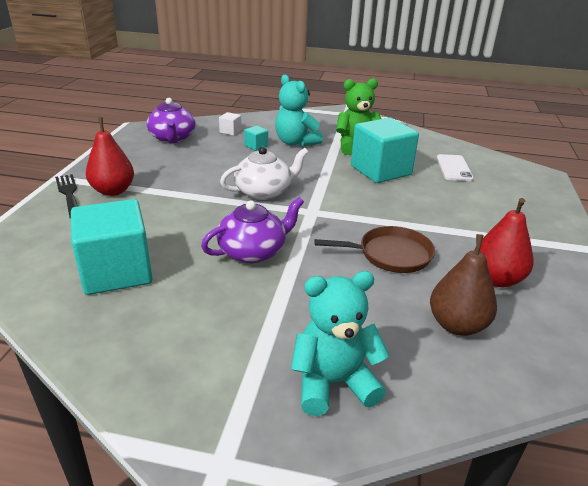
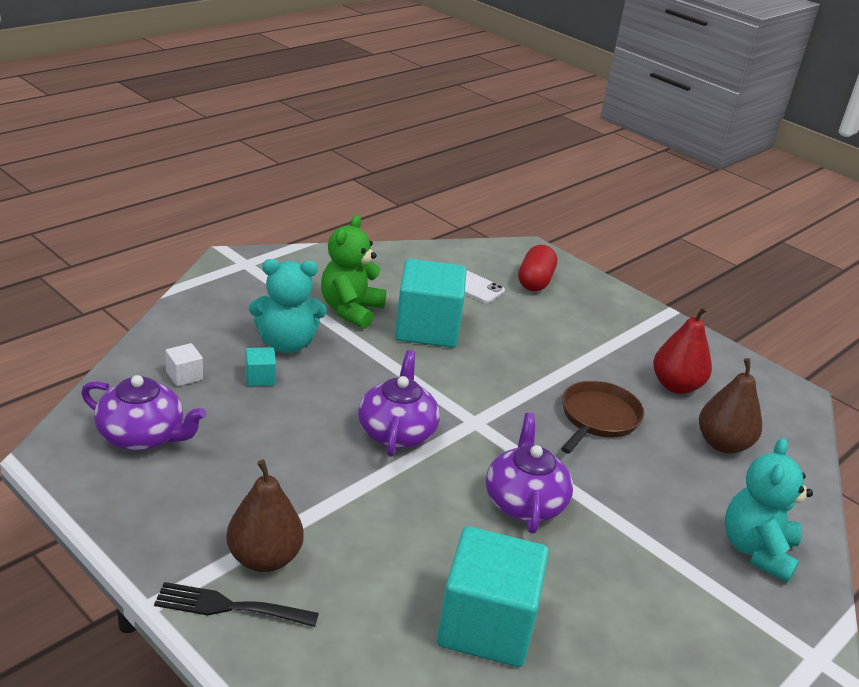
camera: 60 degrees left, 0 degrees up
(113, 191) = (264, 558): red pear -> brown pear
(264, 192) = (396, 432): white teapot -> purple teapot
(507, 187) = (535, 281): none -> red capsule

